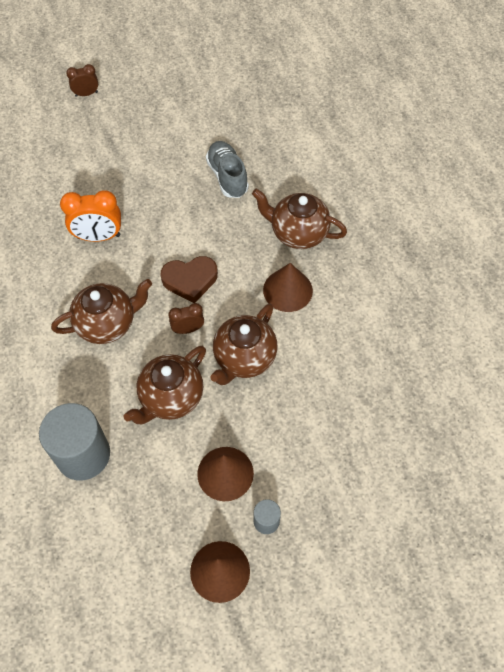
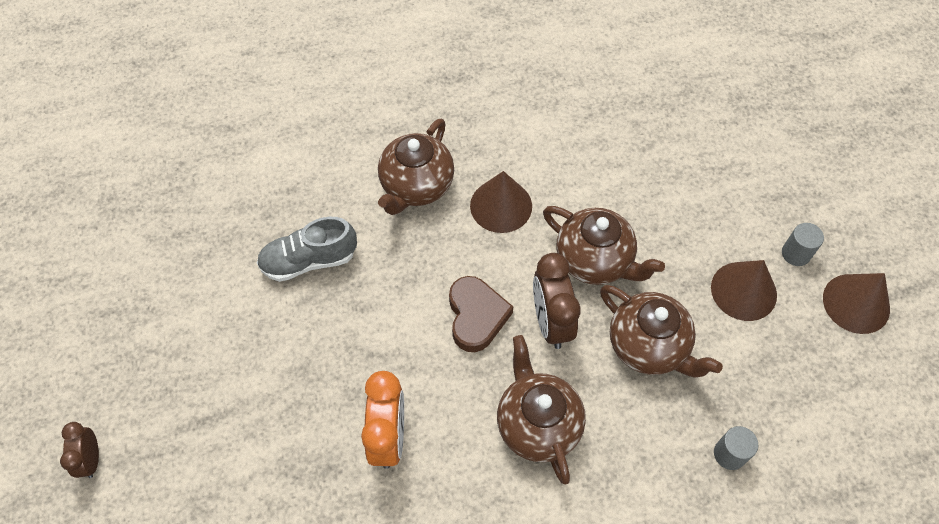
camera: 85 degrees left, 0 degrees up
(83, 454) = (729, 454): grey cylinder -> grey cylinder, size x0.46
(188, 329) = (551, 322): brown clock -> brown clock, size x1.69

